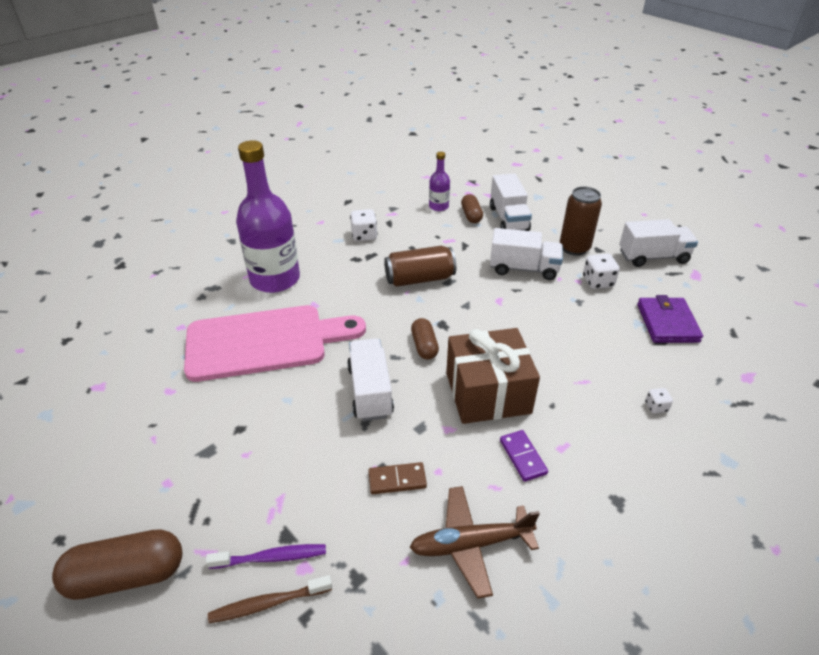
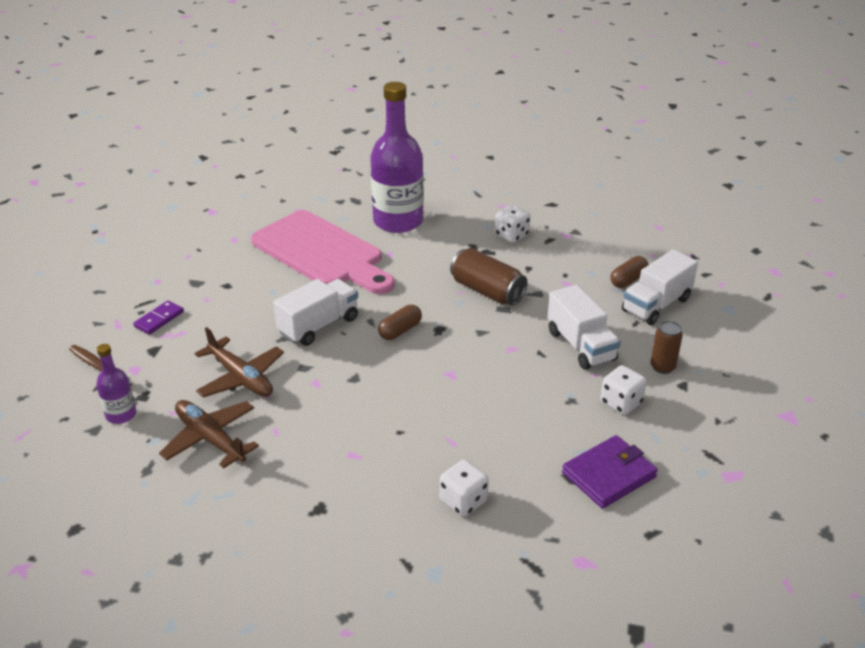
camera: 55 degrees right, 5 degrees down
(127, 575) = (81, 303): brown capsule -> none
(271, 557) = (132, 352): purple toothbrush -> none
(397, 480) = (241, 378): brown domino -> brown plane
(438, 206) = (616, 255): purple bottle -> purple bottle (121, 415)
(487, 393) = (378, 388): brown gift -> none
(523, 457) = (321, 435): purple domino -> purple domino (159, 319)
(574, 248) = (662, 367): brown can -> brown can, size x0.63
(653, 257) = (723, 431): white truck -> none
(656, 407) = (463, 501): white dice -> white dice, size x1.73

